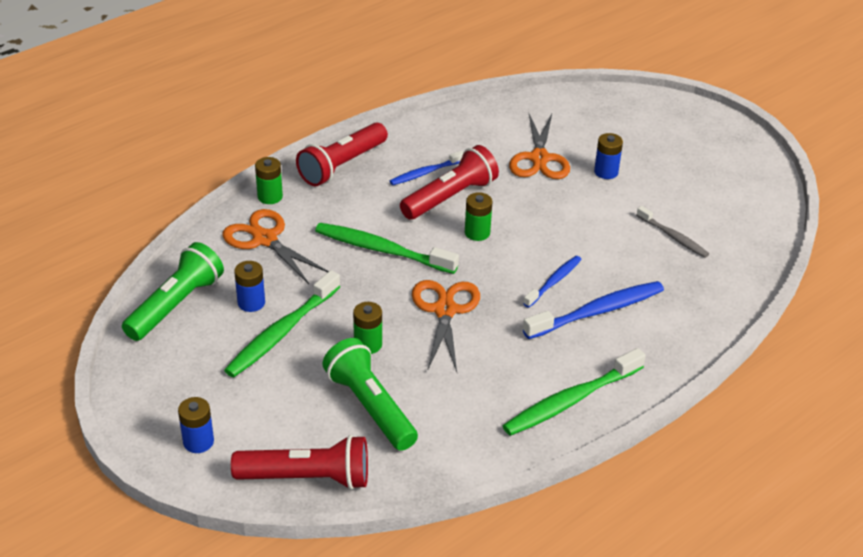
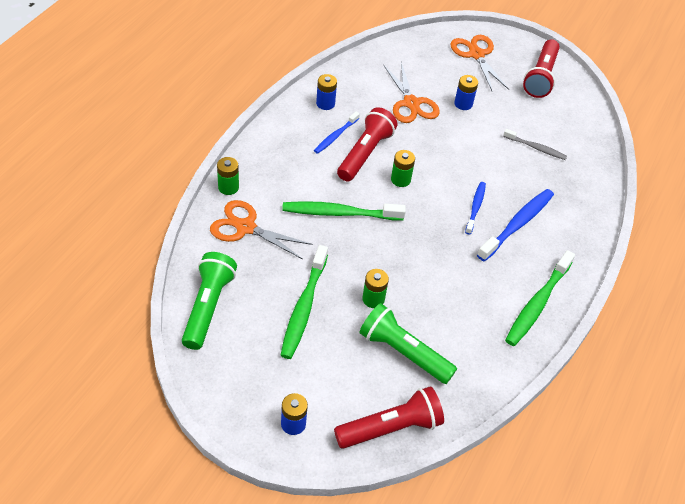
camera: 25 degrees left, 10 degrees up
(251, 303) = (266, 288): blue battery -> blue battery (325, 103)
(342, 165) = (269, 145): red flashlight -> red flashlight (541, 77)
(445, 310) = (412, 253): orange scissors -> orange scissors (476, 54)

